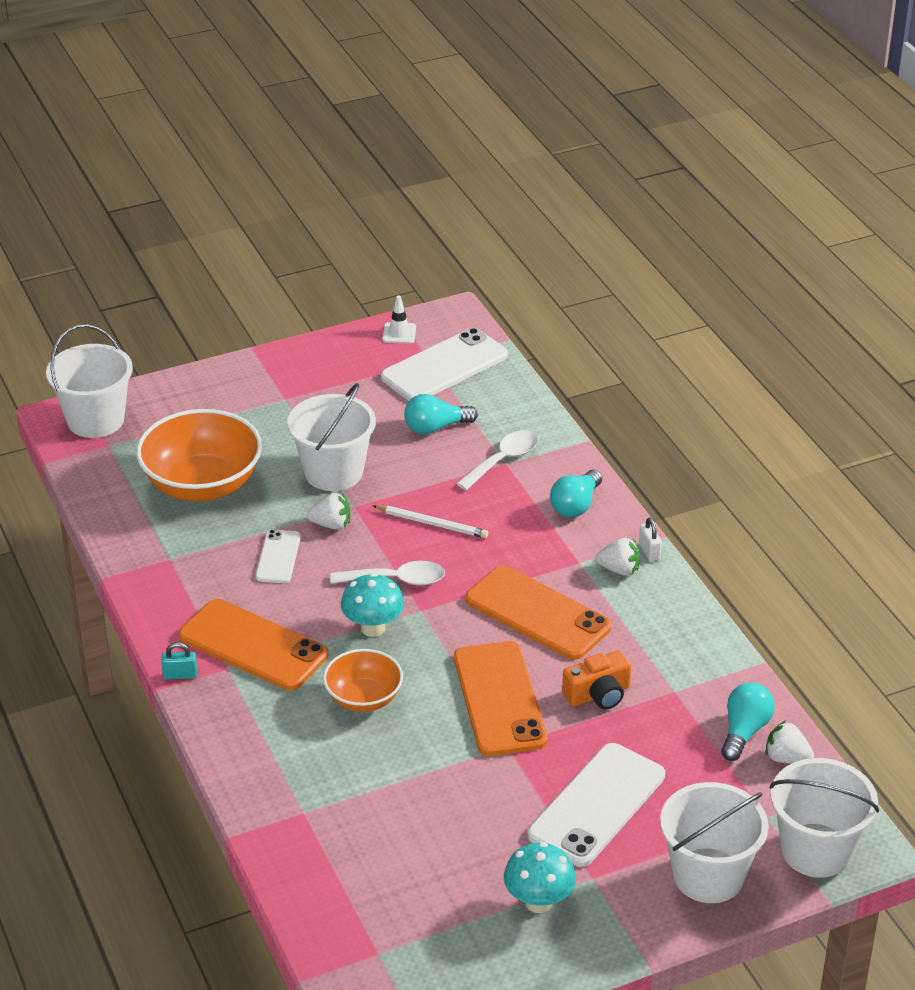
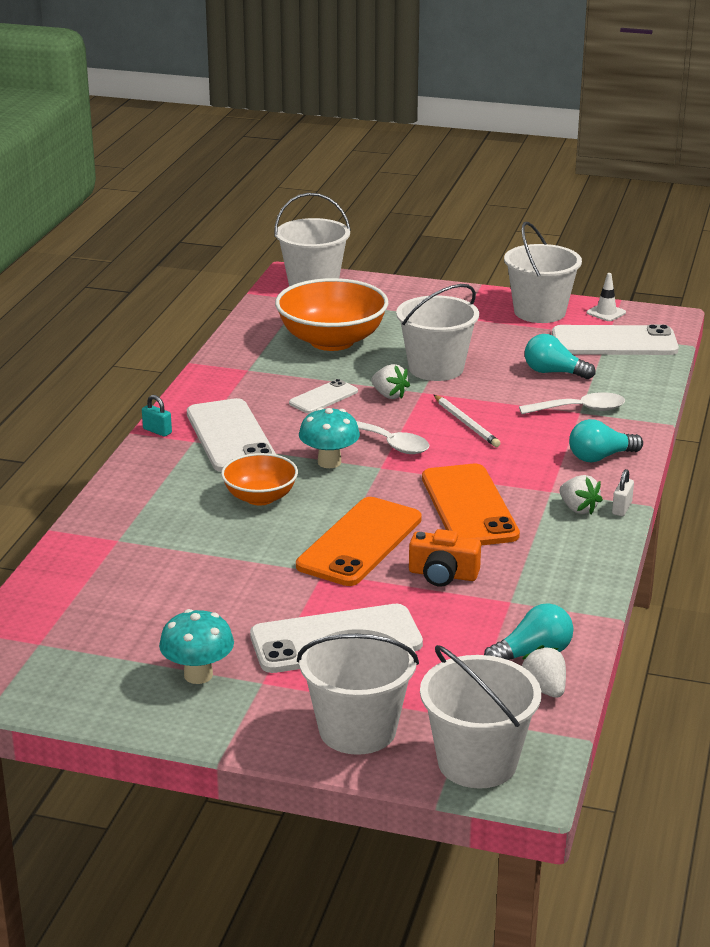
camera: 40 degrees right, 10 degrees down
(253, 645) = (230, 436): orange phone -> white phone
(343, 359) = (539, 312): none -> white bucket

